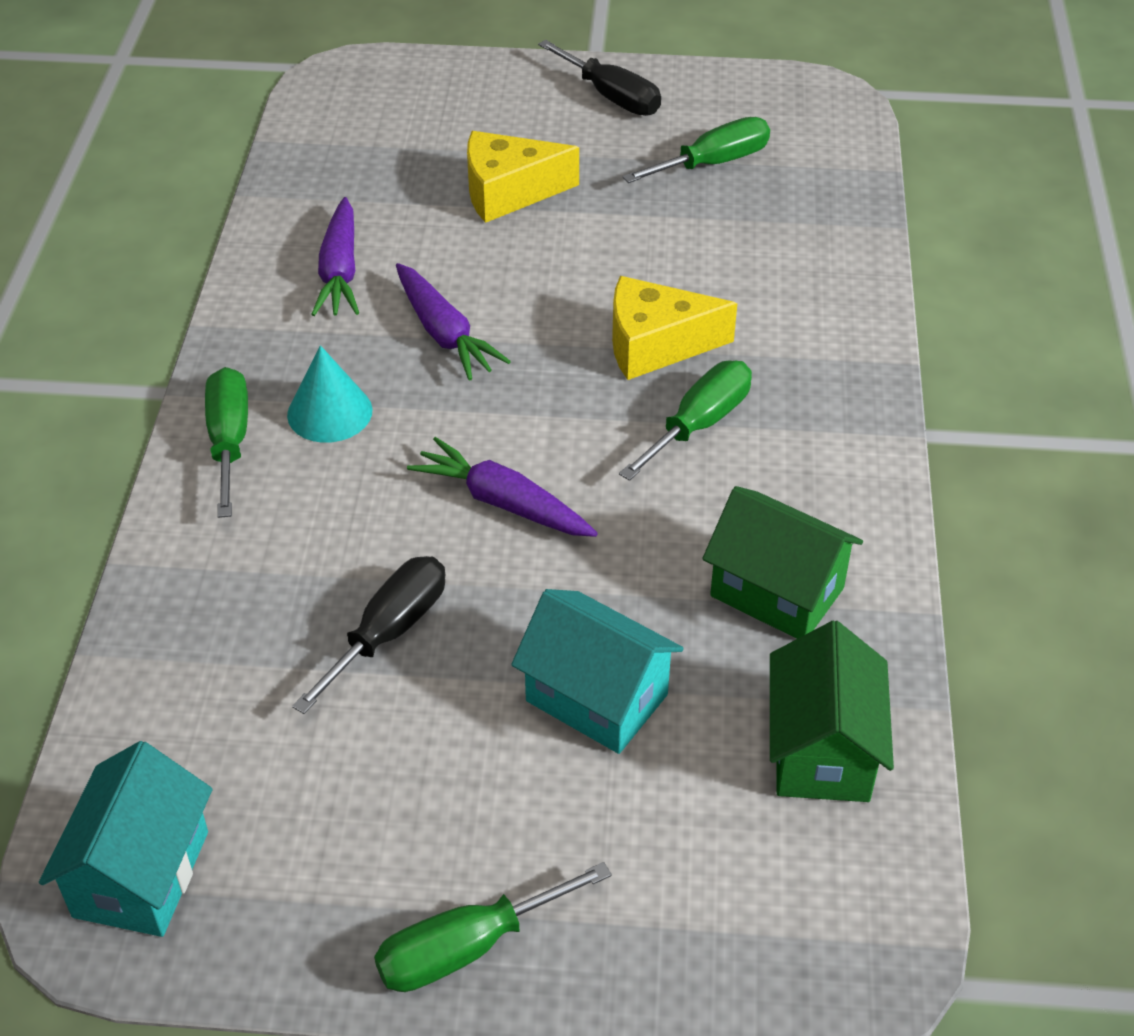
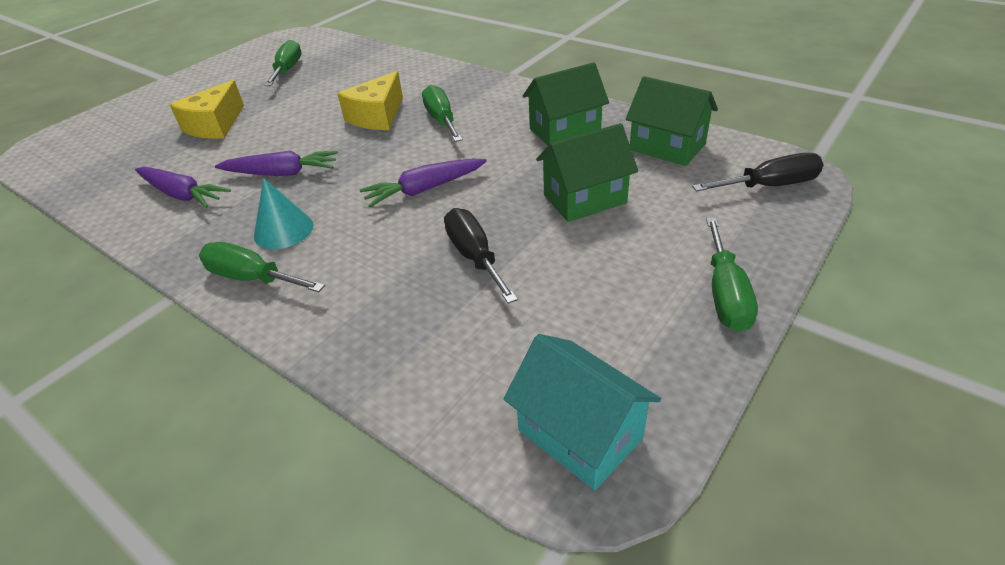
camera: 55 degrees left, 5 degrees down
(596, 698) = (584, 199): turquoise house -> green house
(611, 97) = (202, 81): black screwdriver -> black screwdriver (769, 186)

